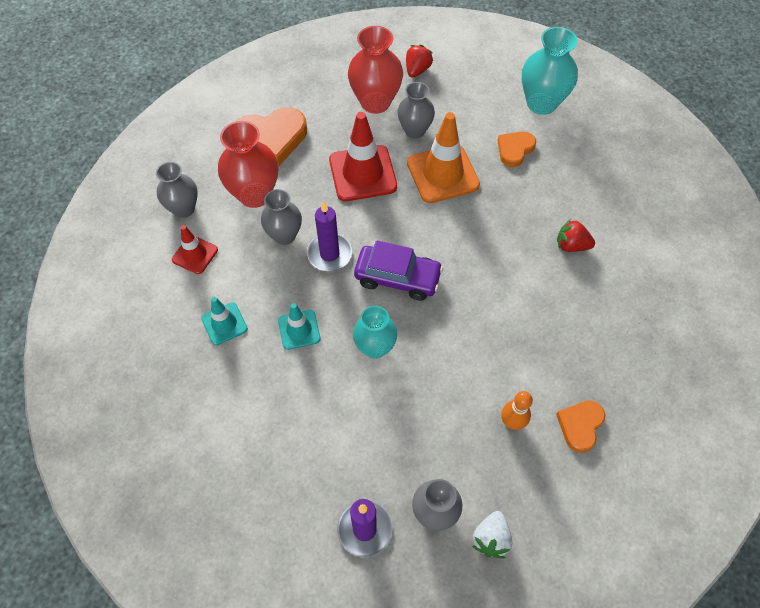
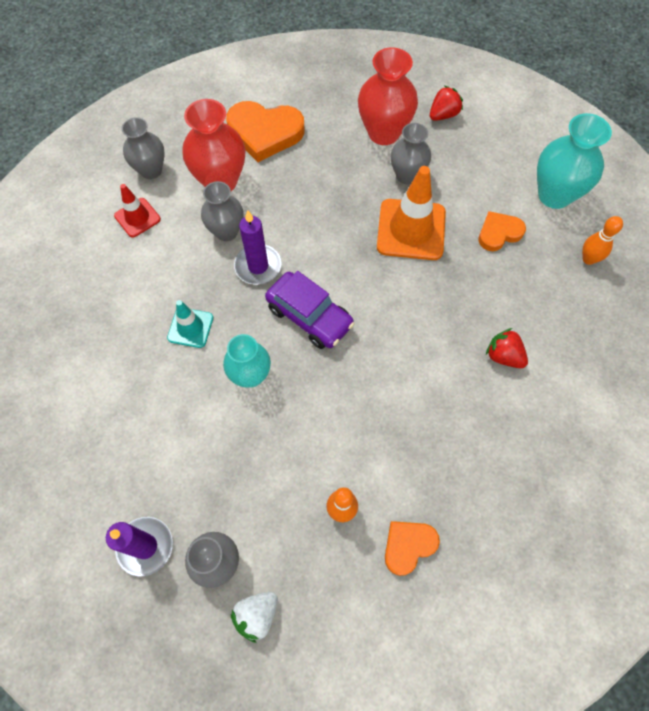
camera: 25 degrees right, 5 degrees up
(224, 323) = (128, 293): turquoise traffic cone -> none
(363, 173) = (332, 199): red traffic cone -> none
(594, 144) = (588, 259): none -> orange bowling pin

